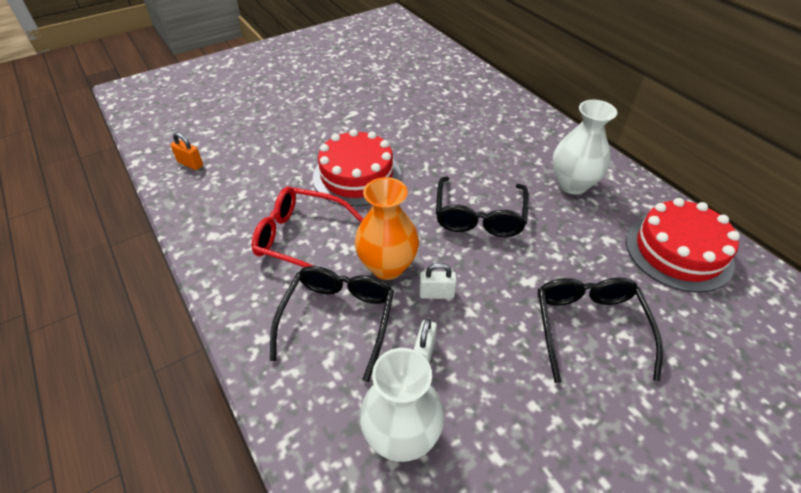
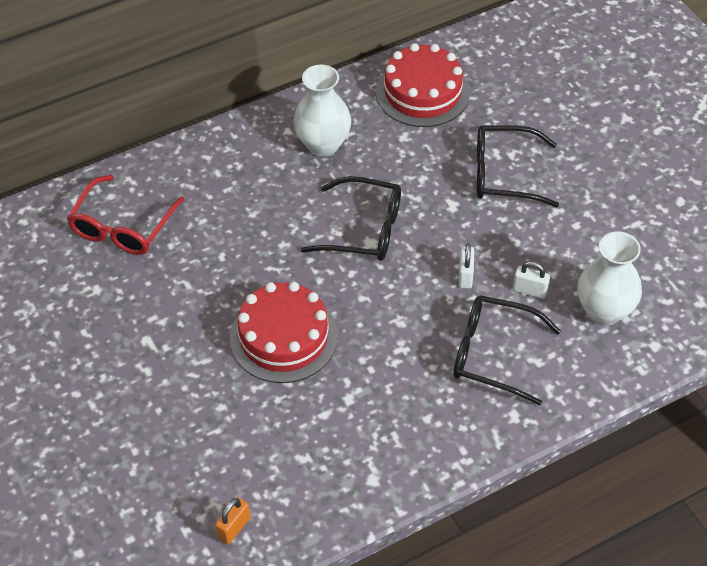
camera: 85 degrees left, 5 degrees up
(300, 238) = (384, 390): red glasses -> red glasses (123, 227)
(387, 266) = (429, 312): orange vase -> none

